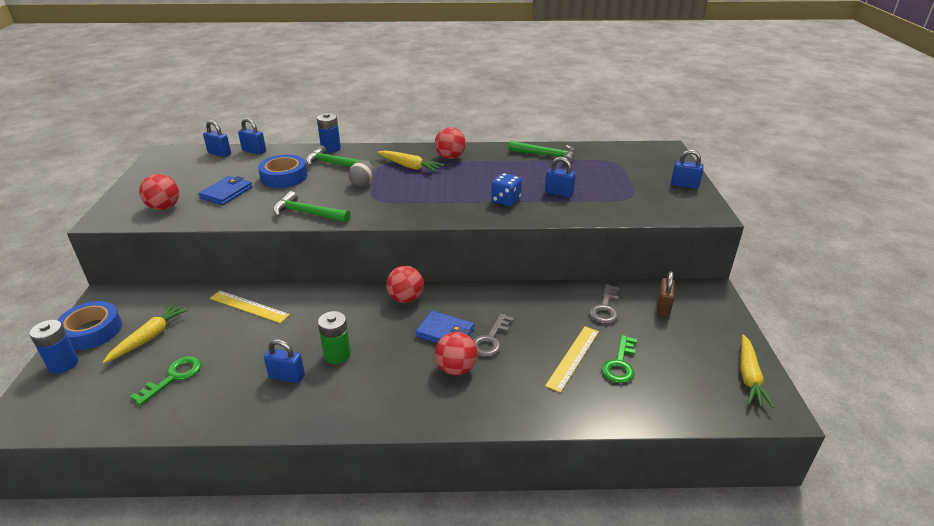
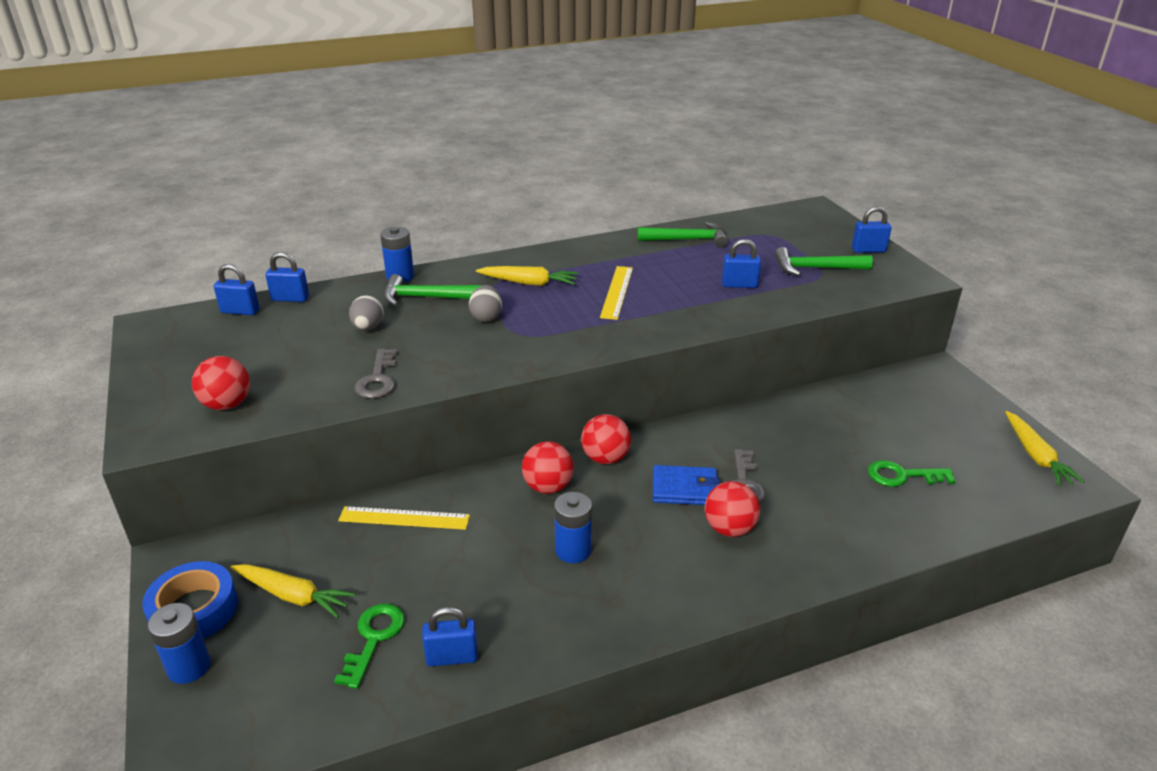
camera: 20 degrees left, 0 degrees up
(149, 337) = (292, 595): yellow carrot -> yellow carrot turned 105 degrees clockwise
(226, 193) = (304, 365): blue wallet -> none
(284, 177) = (368, 328): blue tape -> grey egg
(287, 376) = (529, 595): blue padlock -> blue padlock (452, 657)
(307, 213) = (446, 372): green hammer -> green hammer (815, 268)
(337, 355) = (573, 550): green battery -> blue battery
(450, 157) = (571, 262): red ball -> red ball (548, 487)
(506, 200) = (685, 305): blue dice -> none
(573, 357) = (848, 481): yellow ruler -> yellow ruler (616, 292)
(605, 308) = (843, 415): grey key -> grey key (378, 379)
(620, 364) = (902, 476): green key -> green key turned 90 degrees clockwise
(663, 308) = (903, 400): brown padlock -> none

